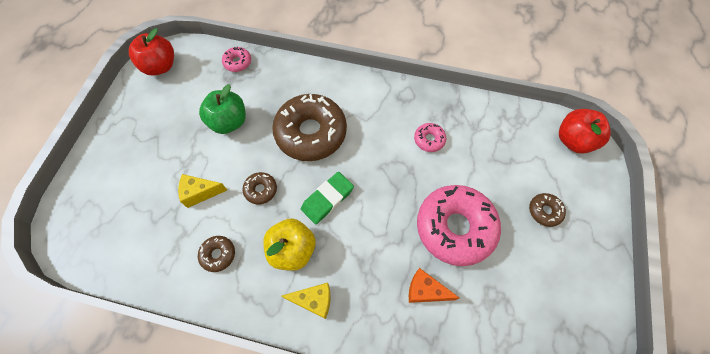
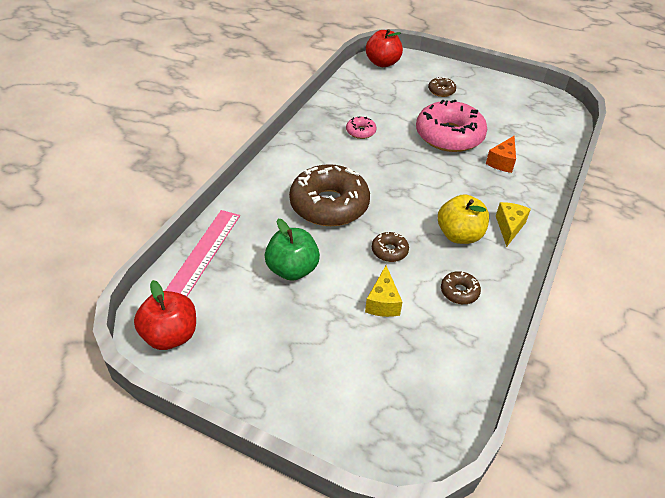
camera: 80 degrees left, 20 degrees down
(237, 62) = (203, 254): pink donut -> pink ruler
(327, 199) = (409, 204): green eraser -> none

